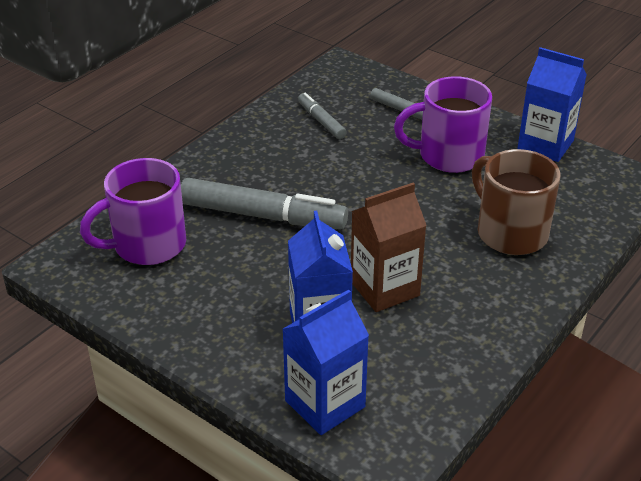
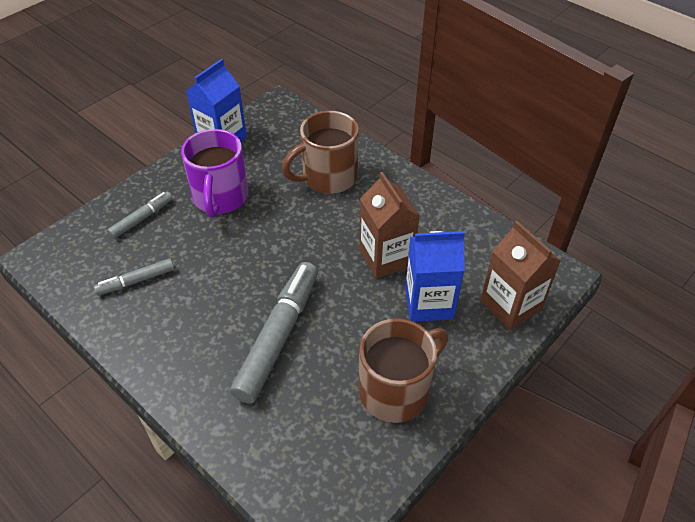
camera: 85 degrees left, 10 degrees up
(147, 245) = (308, 437): purple mug -> none
(198, 303) = (396, 390): none -> brown mug
(325, 404) = (510, 305): blue carton -> brown carton

